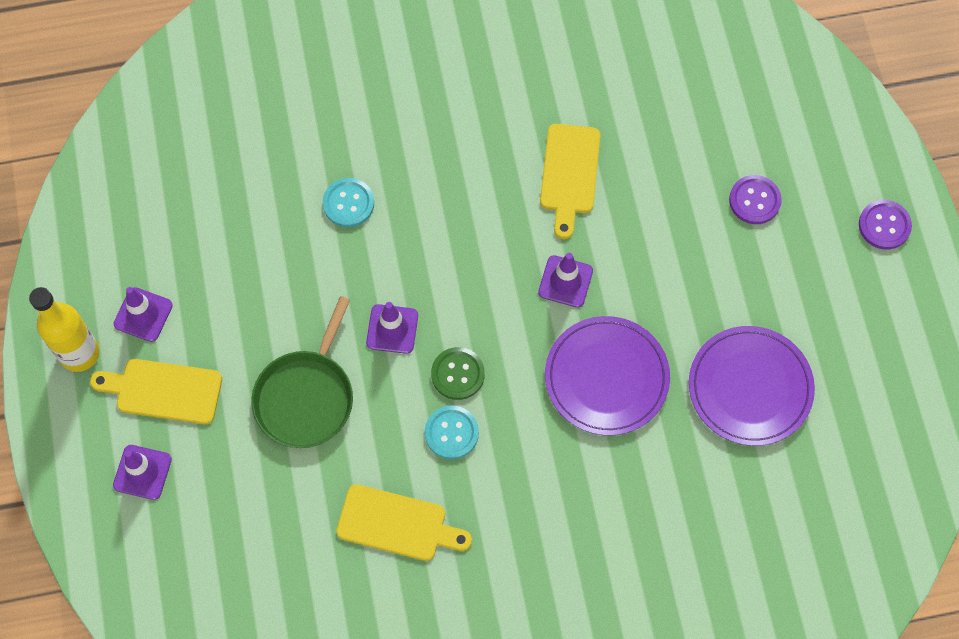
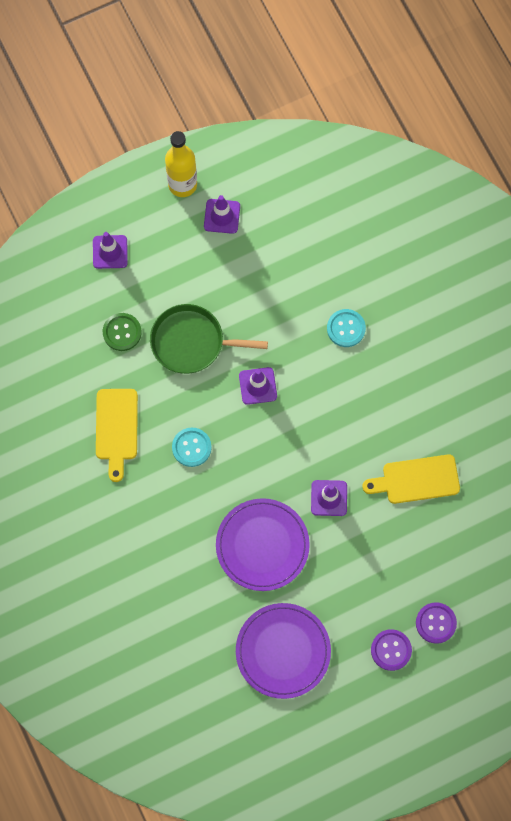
camera: 75 degrees right, 5 degrees up
(163, 391) = (170, 247): yellow cutting board -> none
(458, 374) = (236, 440): green button -> green button (122, 332)
(884, 225) = (444, 727): purple button -> purple button (391, 650)

